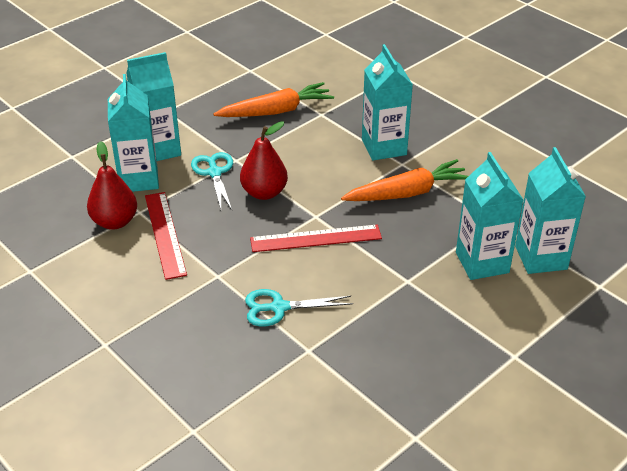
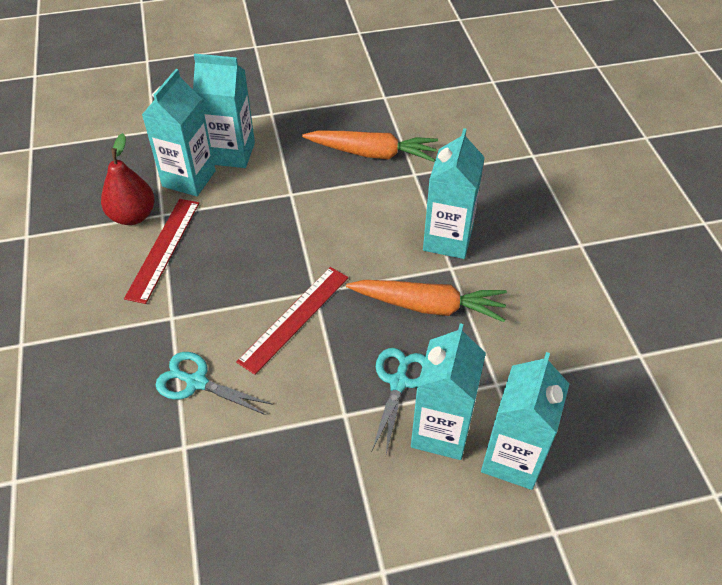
camera: 30 degrees right, 10 degrees up
(214, 173) = (260, 200): turquoise scissors -> turquoise scissors (399, 382)
(264, 193) = (287, 242): red pear -> none
(316, 238) = (294, 318): red ruler -> red ruler turned 75 degrees counterclockwise

